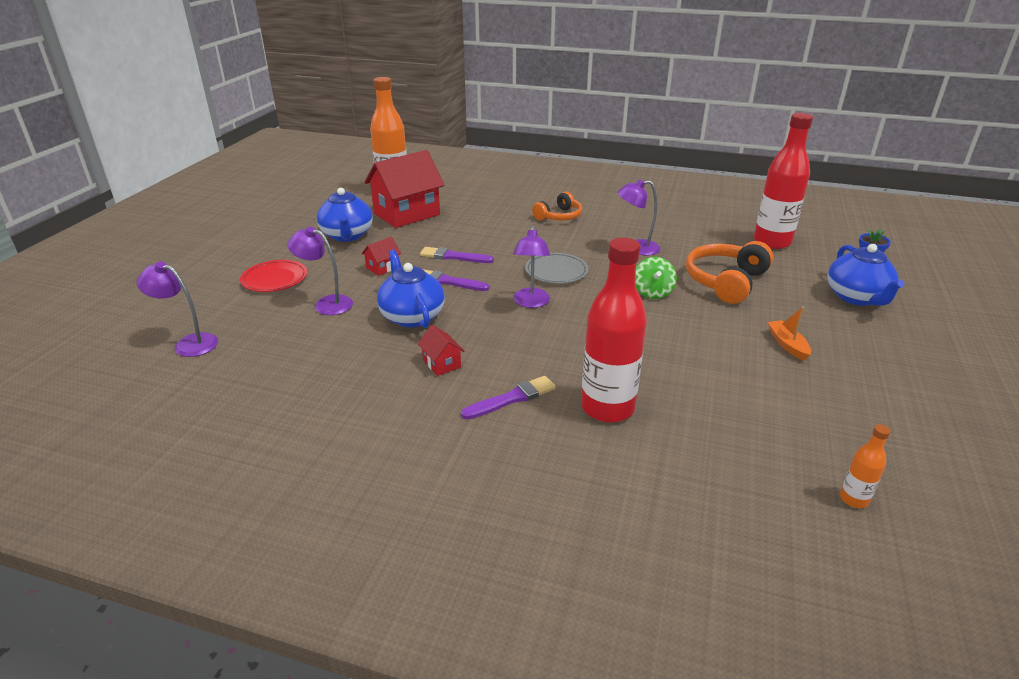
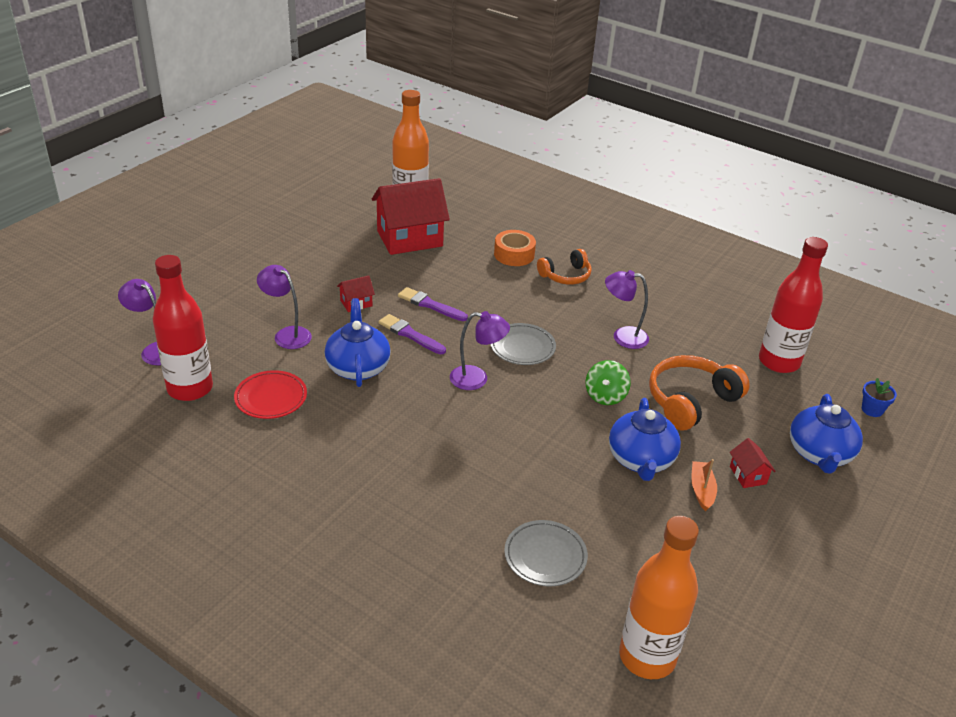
camera: 15 degrees right, 5 degrees up
(275, 279) = (251, 294): red plate -> red plate (271, 398)
(347, 235) = (339, 254): blue teapot -> blue teapot (641, 460)
(441, 363) = (360, 426): red house -> red house (748, 475)
(506, 210) = (514, 254): none -> orange tape
(511, 398) = (404, 478): purple brush -> none
(531, 303) = (477, 379): purple lamp -> purple lamp turned 105 degrees counterclockwise
(607, 408) = (484, 511): red bottle -> red bottle (190, 388)
(692, 433) = (545, 556): none -> grey plate
(853, 499) = (647, 657): orange bottle -> orange bottle, size x2.27

